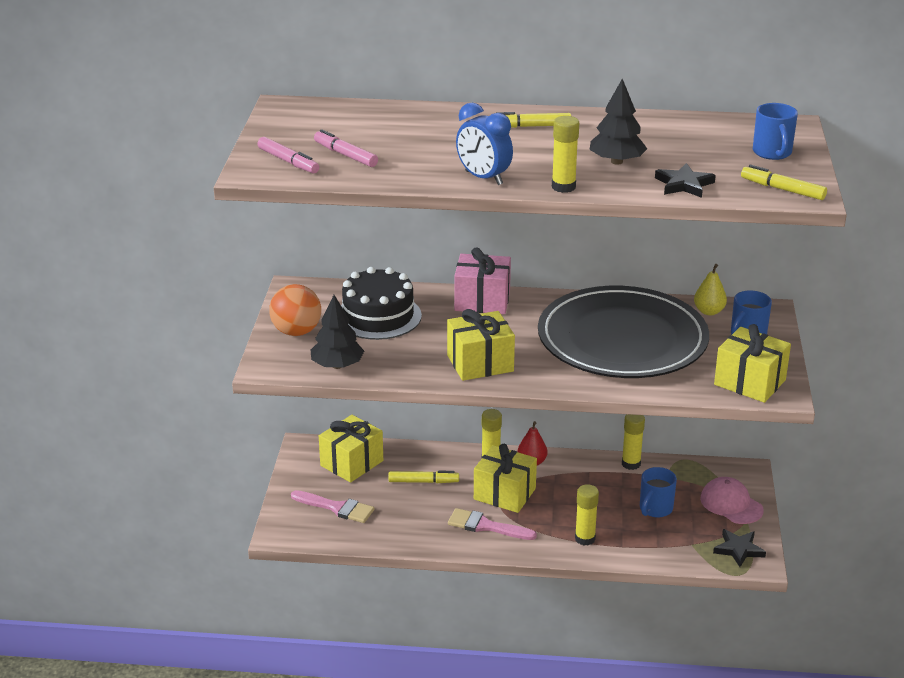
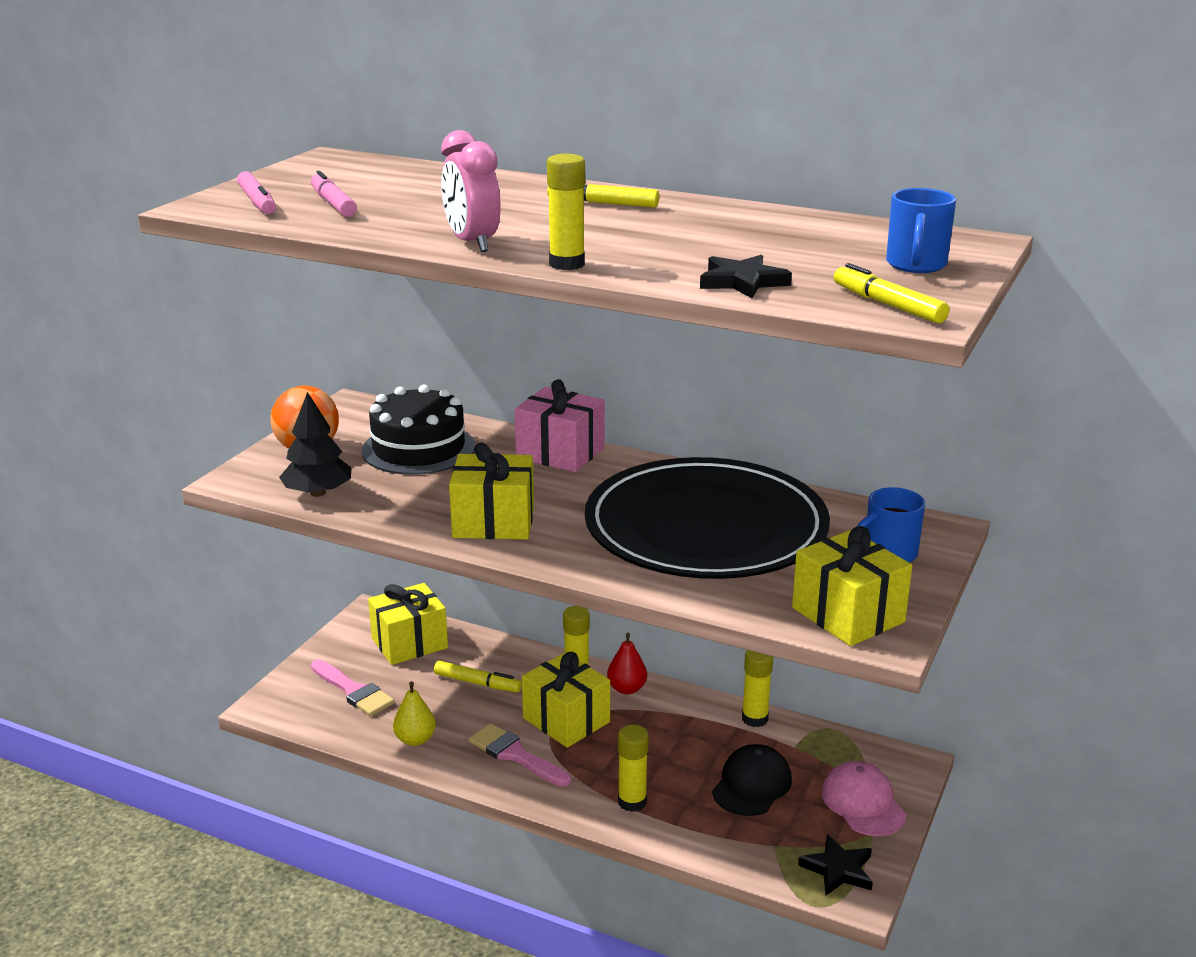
camera: 20 degrees right, 5 degrees down
(483, 178) = (472, 243): blue clock -> pink clock
(616, 161) = (674, 248): black tree -> none
(655, 509) = (752, 785): blue mug -> black cap
(709, 311) = (854, 515): yellow pear -> yellow pear (415, 739)

